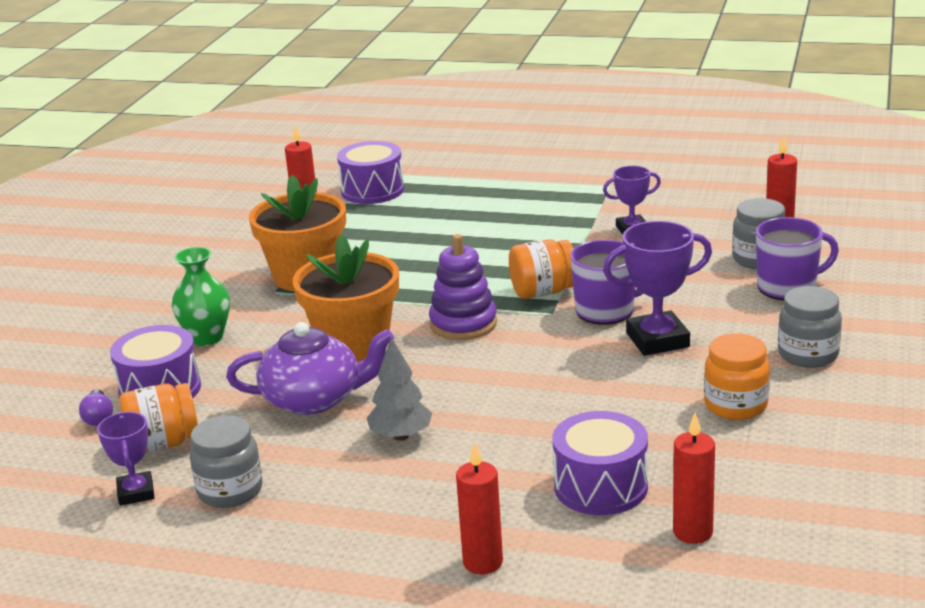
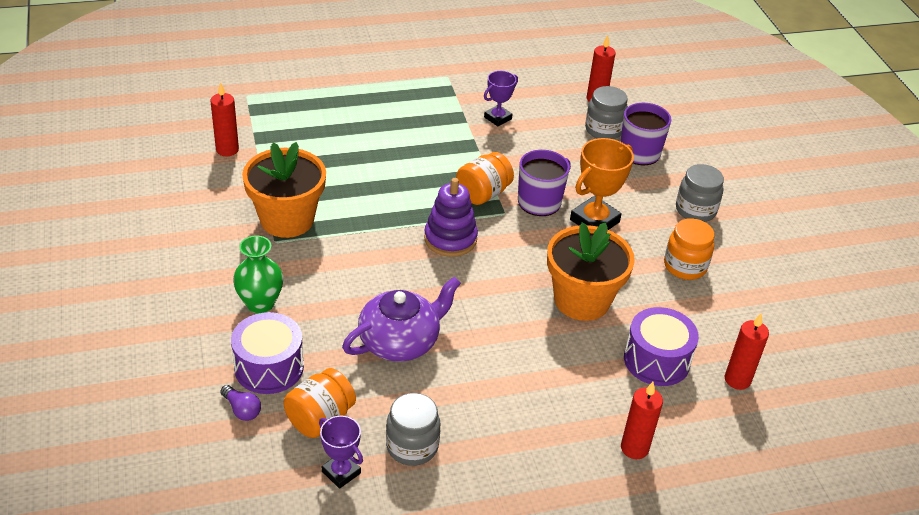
camera: 35 degrees left, 15 degrees up
(353, 345) = (385, 280): orange flower pot -> orange flower pot (582, 300)
(372, 190) = (264, 115): purple drum -> none
(401, 436) = (492, 357): grey tree -> none
(657, 340) = (594, 221): purple trophy -> orange trophy

